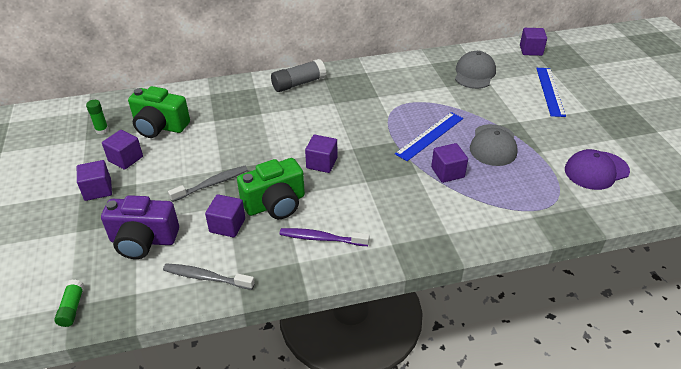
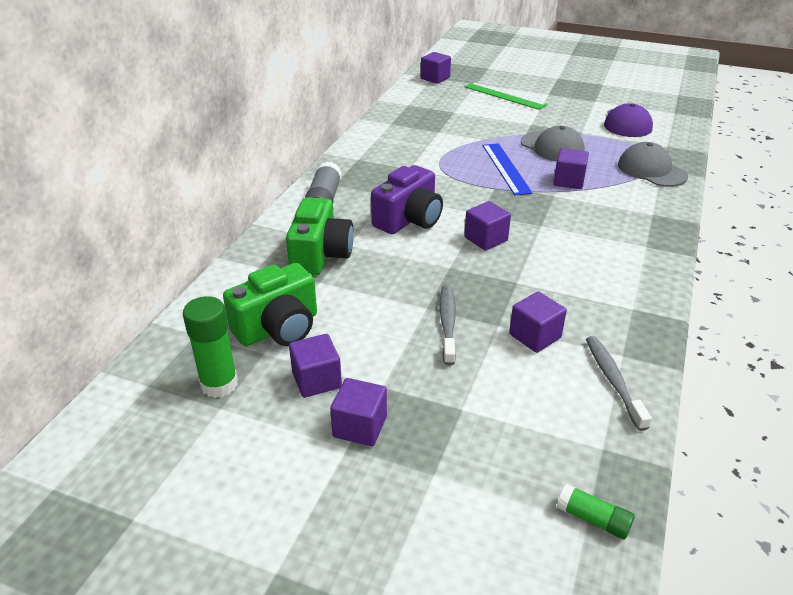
camera: 55 degrees left, 5 degrees down
(102, 130) = (219, 384): green glue stick -> green glue stick, size x1.70
(143, 240) = (507, 412): purple camera -> purple camera (409, 220)
(206, 277) = (613, 380): grey toothbrush -> grey toothbrush turned 120 degrees clockwise
(275, 204) = (526, 291): green camera -> green camera (320, 255)
(321, 238) = (607, 282): purple toothbrush -> none
(474, 73) = (436, 112): grey cap -> grey cap (651, 170)
(550, 91) = (504, 96): blue ruler -> green ruler

